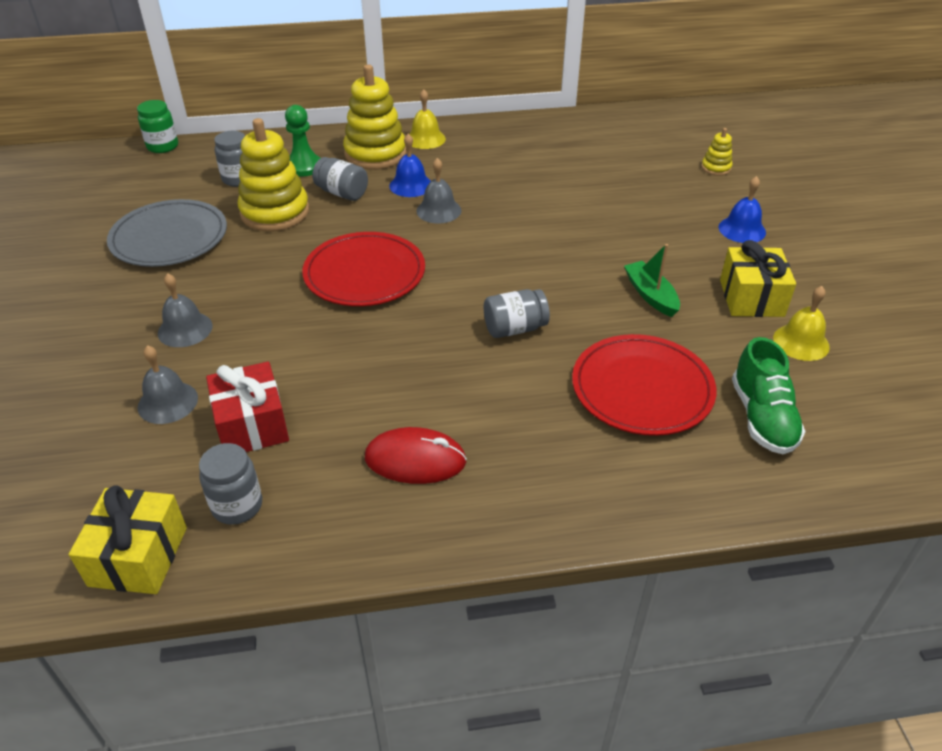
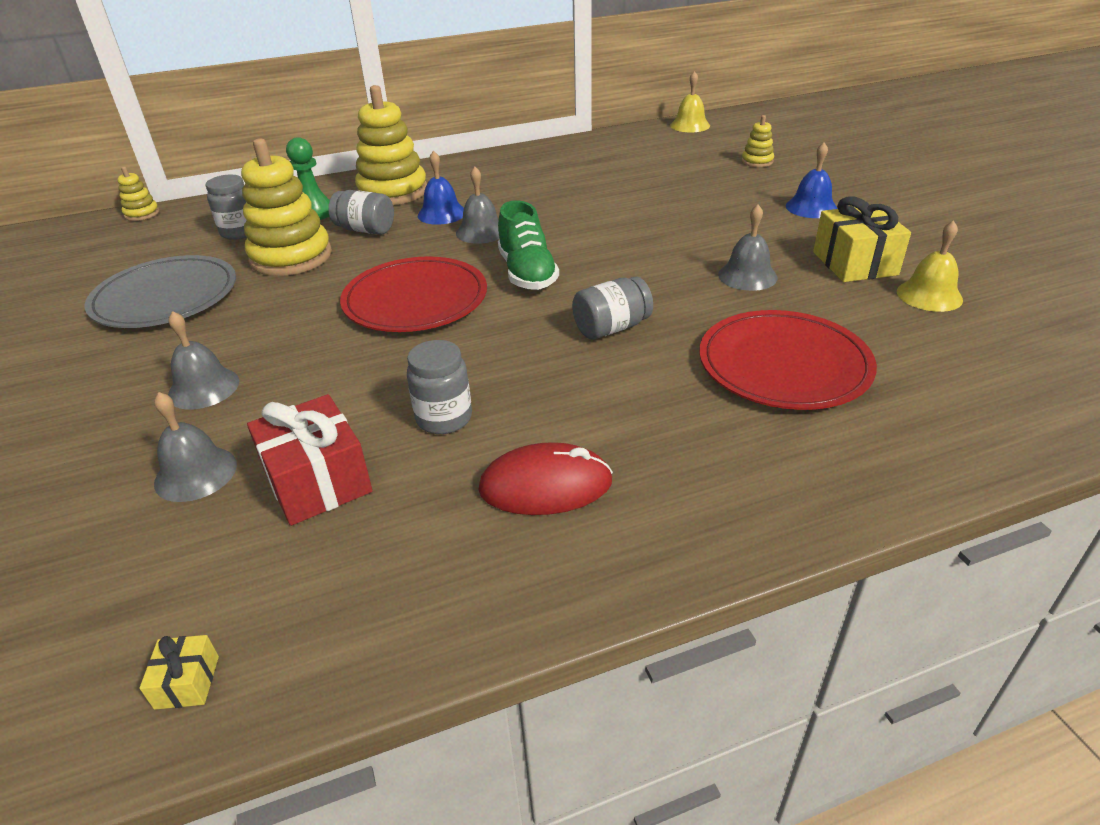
camera: 10 degrees left, 5 degrees down
(138, 556) = (187, 682): yellow gift -> yellow gift, size x0.46
(163, 146) = (142, 214): green jar -> yellow stacking toy
(237, 506) = (321, 585): grey jar -> grey jar (444, 418)
(425, 139) = (444, 173): yellow bell -> yellow bell (690, 125)
(650, 295) = (747, 276): green boat -> grey bell
(762, 417) = (931, 372): green shoe -> green shoe (527, 273)

